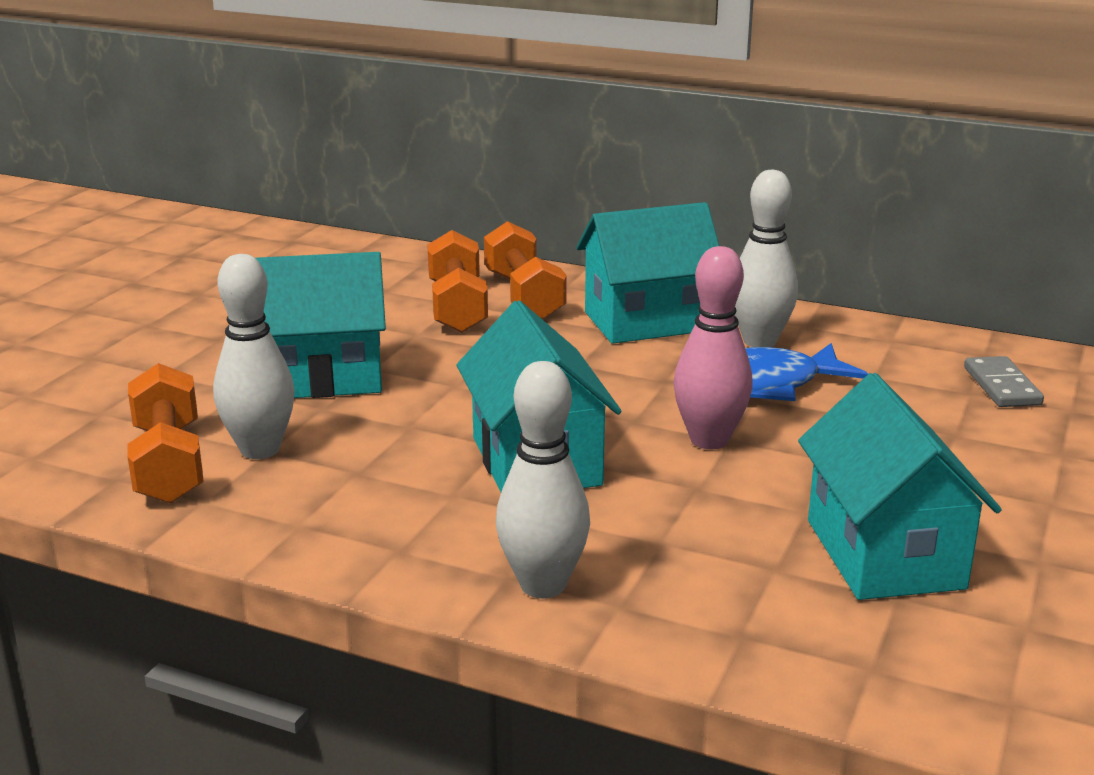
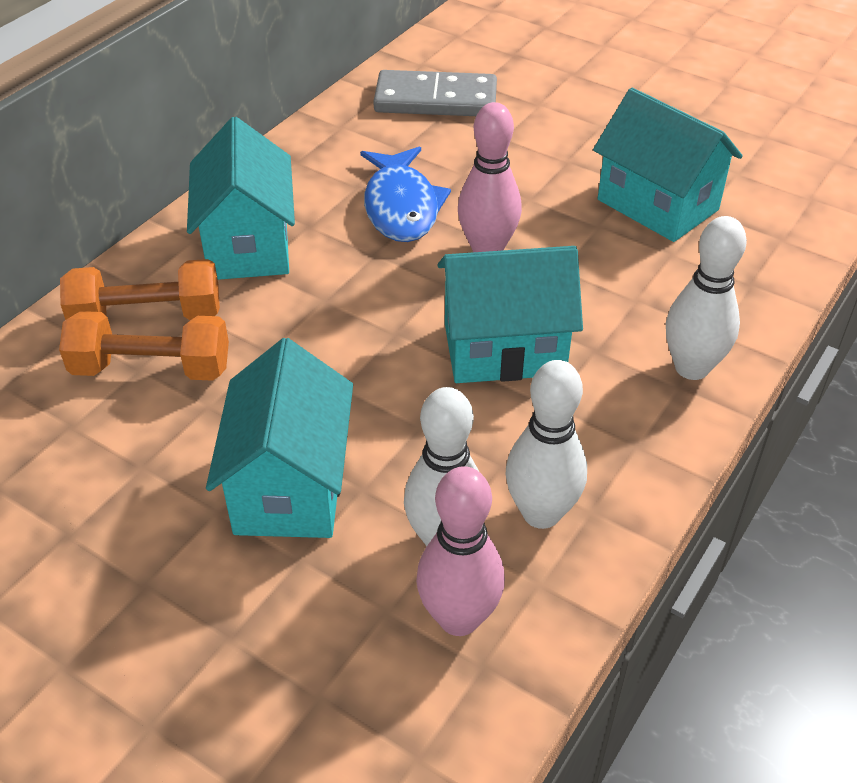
camera: 80 degrees left, 20 degrees up
(169, 463) = (459, 618): orange dumbbell -> pink bowling pin
(759, 341) = (317, 190): white bowling pin -> white bowling pin (541, 513)
(884, 554) = (657, 205): turquoise house -> turquoise house turned 45 degrees clockwise
(1001, 386) = (435, 100): grey domino -> grey domino, size x1.75

